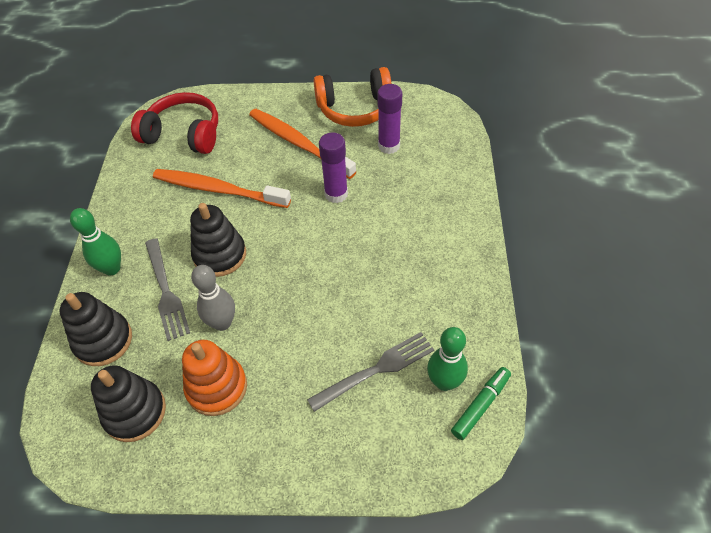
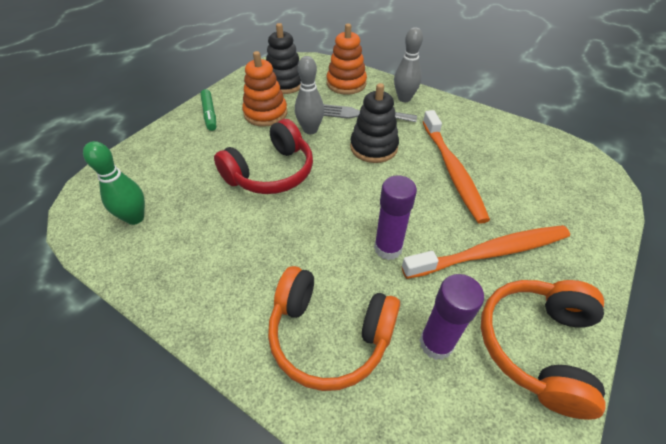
camera: 120 degrees right, 5 degrees down
(103, 340) = (346, 84): black stacking toy -> orange stacking toy
(112, 268) = (404, 98): green bowling pin -> grey bowling pin
(184, 134) = (550, 172): red headphones -> red headphones (271, 172)
(219, 190) = (452, 170): orange toothbrush -> orange toothbrush turned 120 degrees clockwise
(376, 370) = (190, 186): grey fork -> none
(426, 192) = (329, 335): none -> orange headphones
(480, 406) = (94, 228): green marker -> green marker (209, 114)

